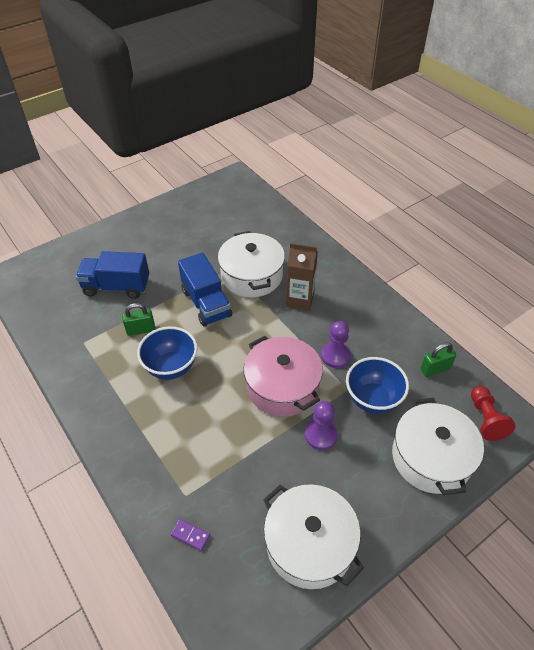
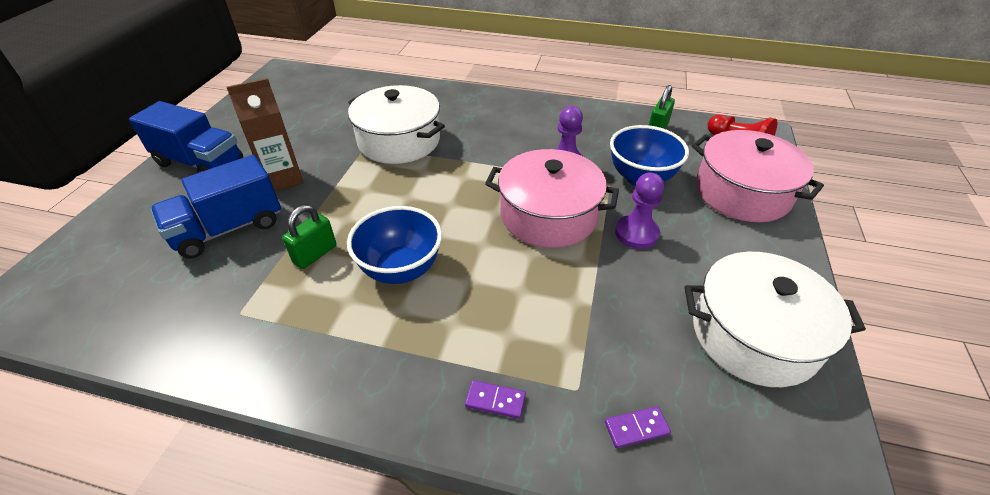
camera: 40 degrees left, 5 degrees down
(144, 470) = (495, 400): none -> purple domino
(206, 303) = (374, 187): blue truck -> blue truck (200, 163)
(300, 300) = (475, 137): brown carton -> brown carton (283, 178)
(431, 457) = (742, 193): white pot -> pink pot

